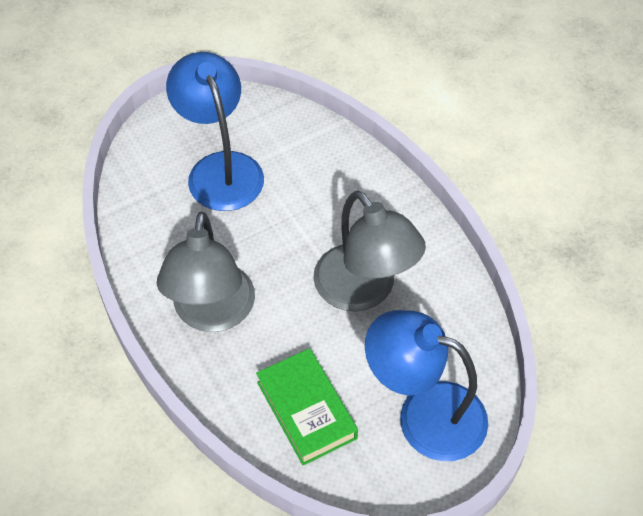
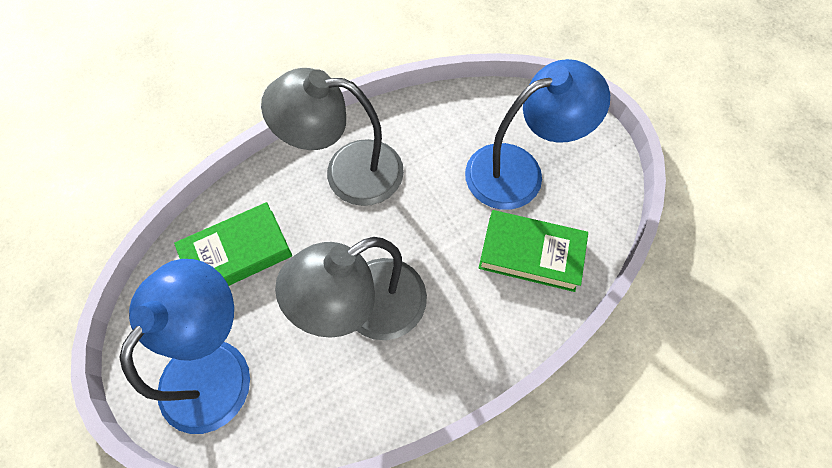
camera: 90 degrees right, 10 degrees up
(309, 165) = (531, 254): none -> green book

